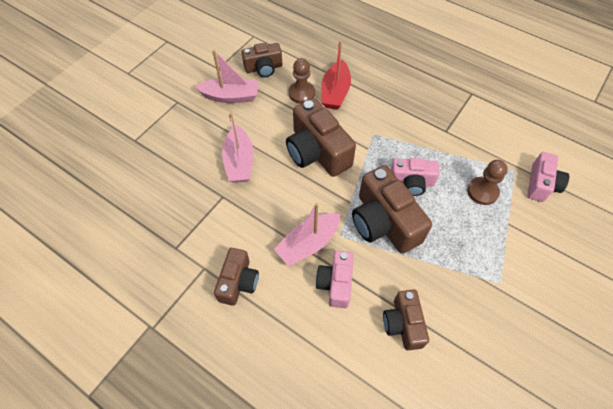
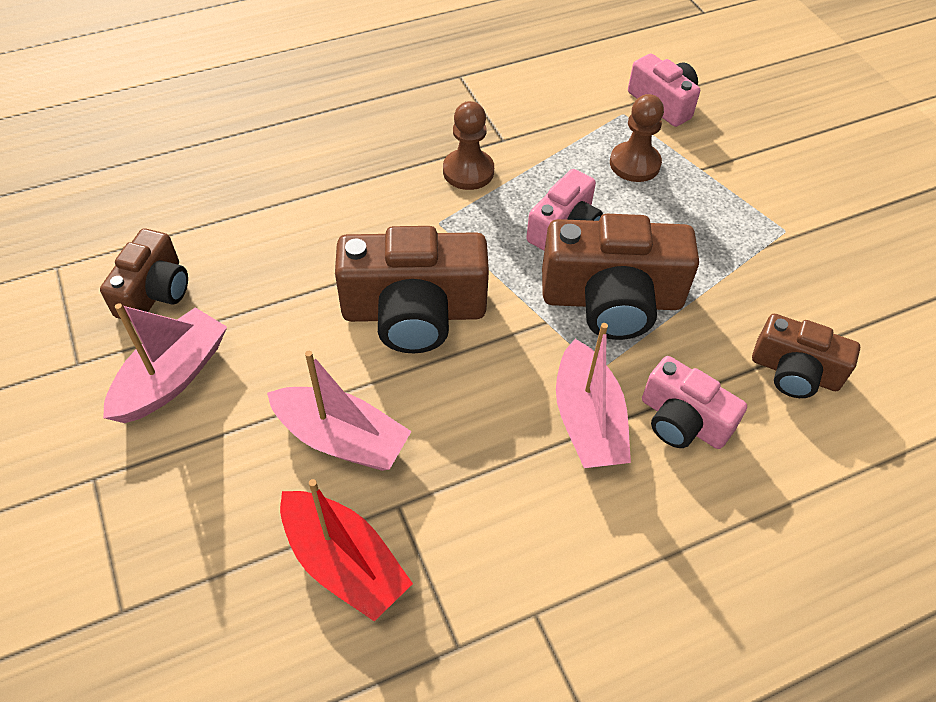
camera: 60 degrees left, 5 degrees down
(238, 282) = (599, 567): brown camera -> none
(301, 93) = (269, 268): brown pawn -> brown pawn (468, 171)
(335, 92) = (310, 222): red boat -> red boat (344, 562)

